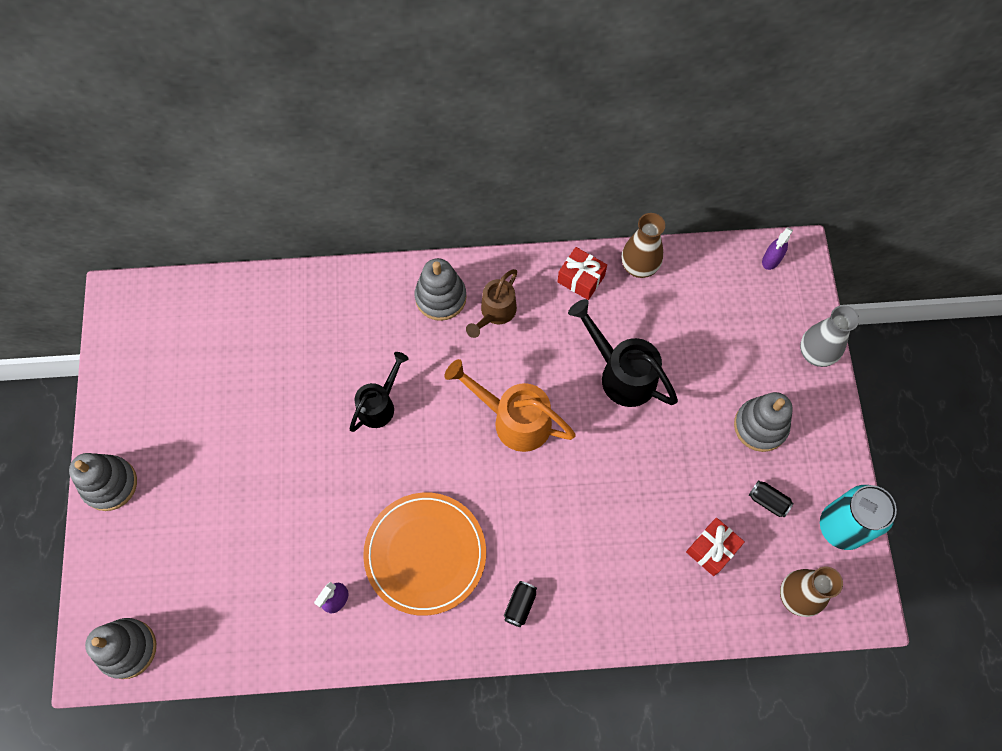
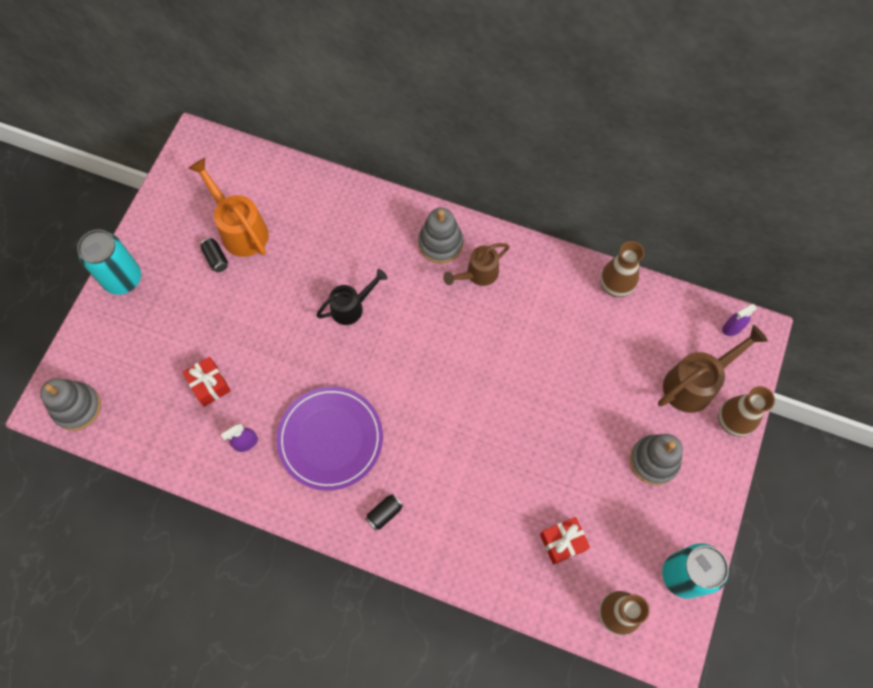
camera: 25 degrees right, 0 degrees up
(110, 484) = (123, 279): grey stacking toy -> turquoise can
(425, 554) = (330, 439): orange plate -> purple plate
(514, 420) = (451, 365): orange watering can -> orange watering can (240, 229)
(581, 279) = (561, 276): red gift -> red gift (209, 385)
(621, 374) = (557, 367): black watering can -> none
(762, 331) = (695, 383): none -> brown watering can
(768, 501) = (630, 525): black can -> black can (216, 259)
(815, 353) = (732, 422): grey vase -> brown vase

